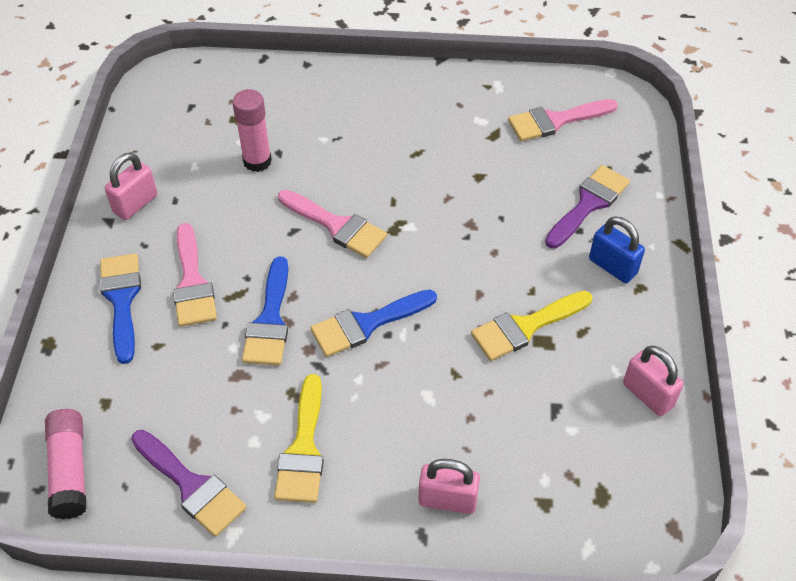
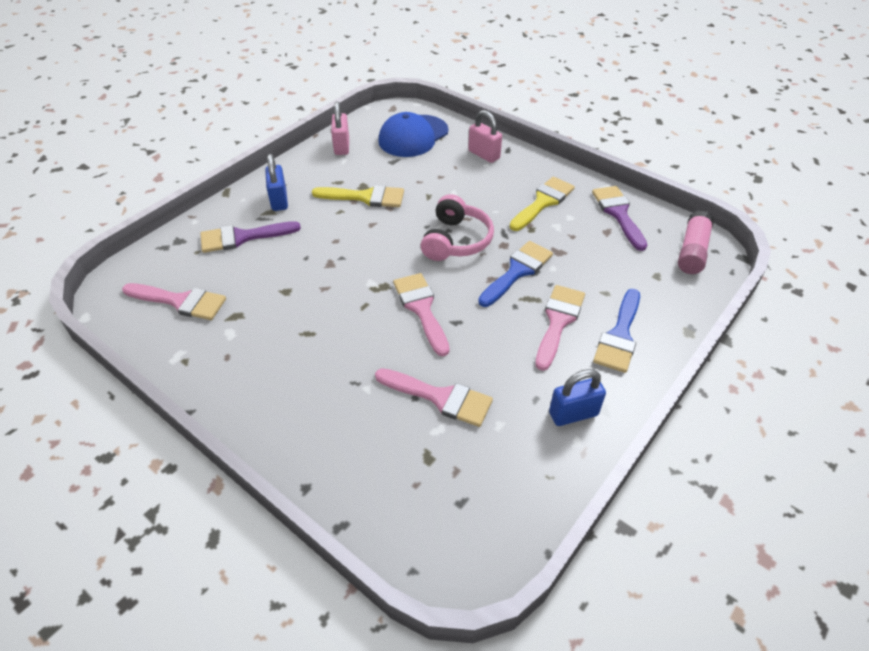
camera: 145 degrees left, 5 degrees down
(135, 204) = (573, 414): pink padlock -> blue padlock
(257, 161) = (440, 397): pink glue stick -> pink brush
(367, 324) = (456, 240): blue brush -> pink headphones
(579, 478) = (413, 136): none -> blue cap

